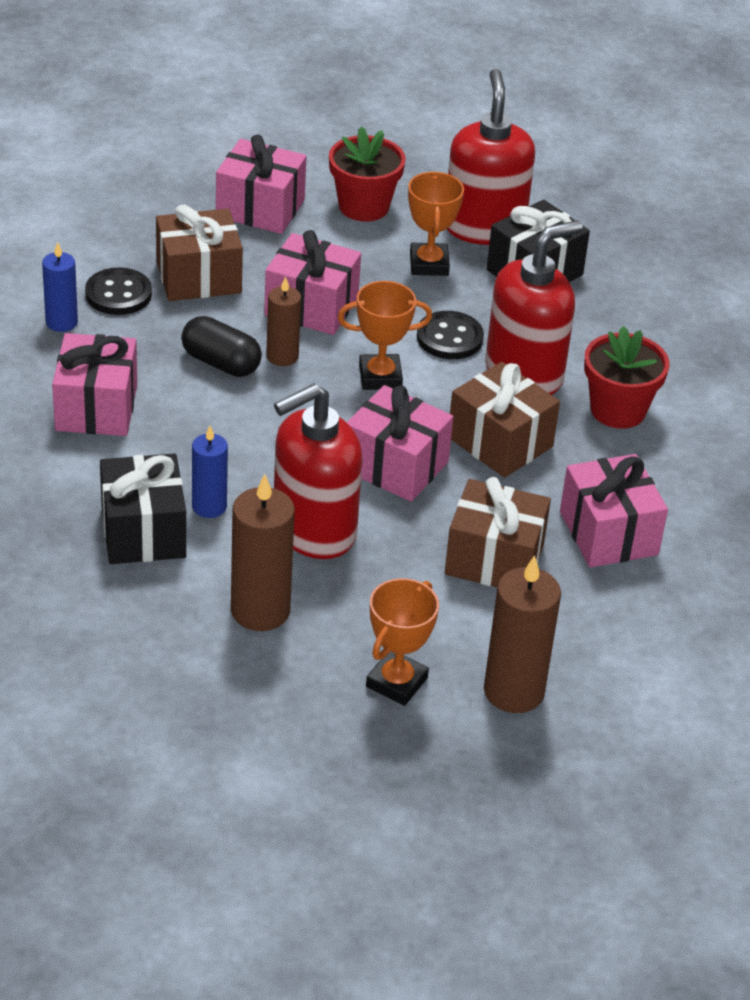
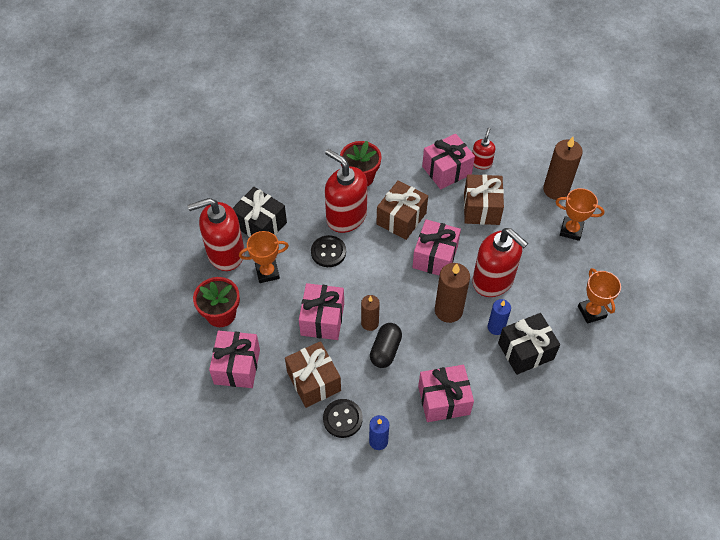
camera: 100 degrees left, 15 degrees up
(260, 610) = (554, 289): brown candle -> brown candle (448, 310)
(380, 377) = (370, 276): orange trophy -> orange trophy (591, 312)
(618, 591) = (481, 163): none -> red soap dispenser

